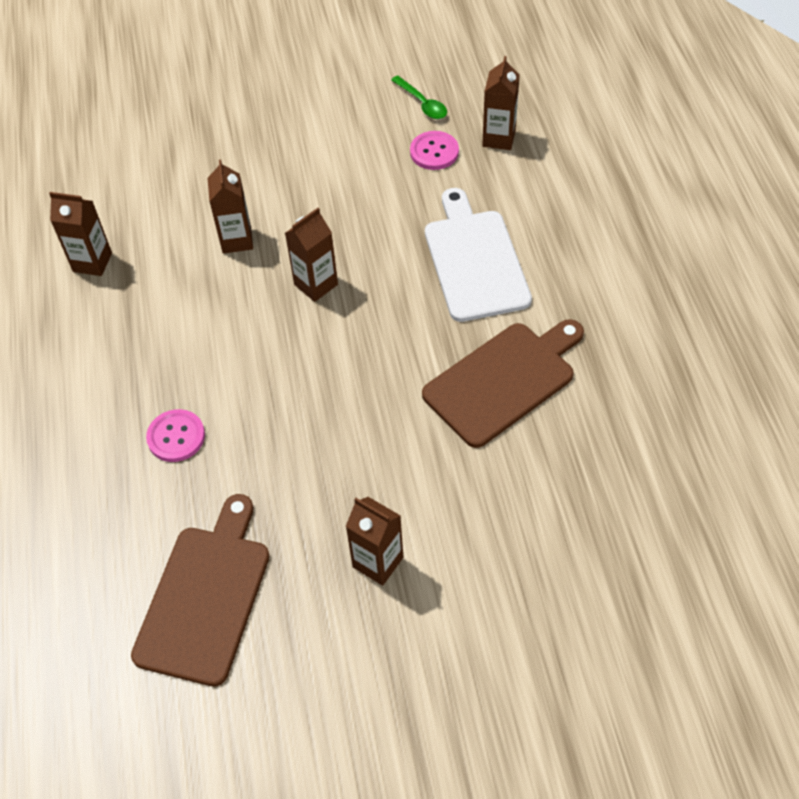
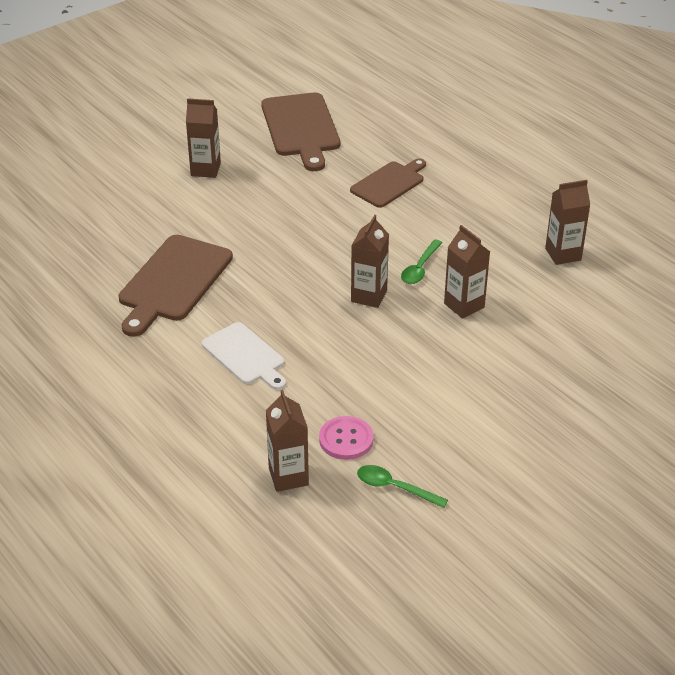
camera: 150 degrees right, 15 degrees down
(176, 437) = (389, 183): pink button -> brown cutting board
(241, 299) = (420, 268): none -> green spoon
(475, 261) = (245, 356): white cutting board -> white cutting board, size x0.64

